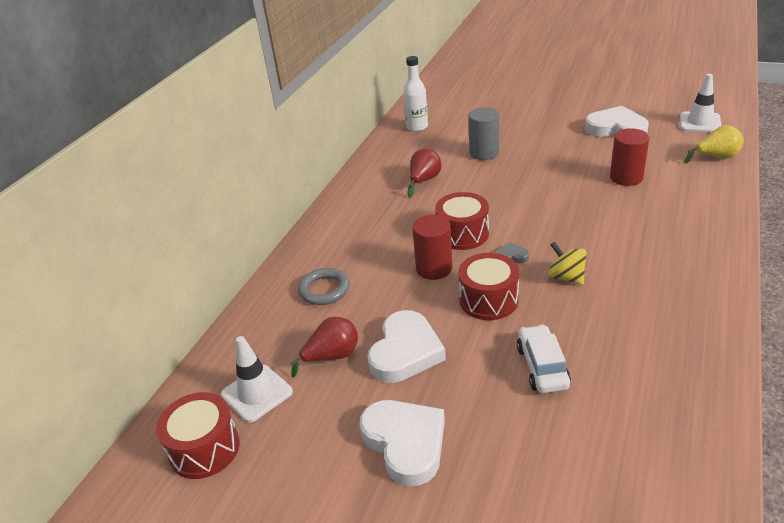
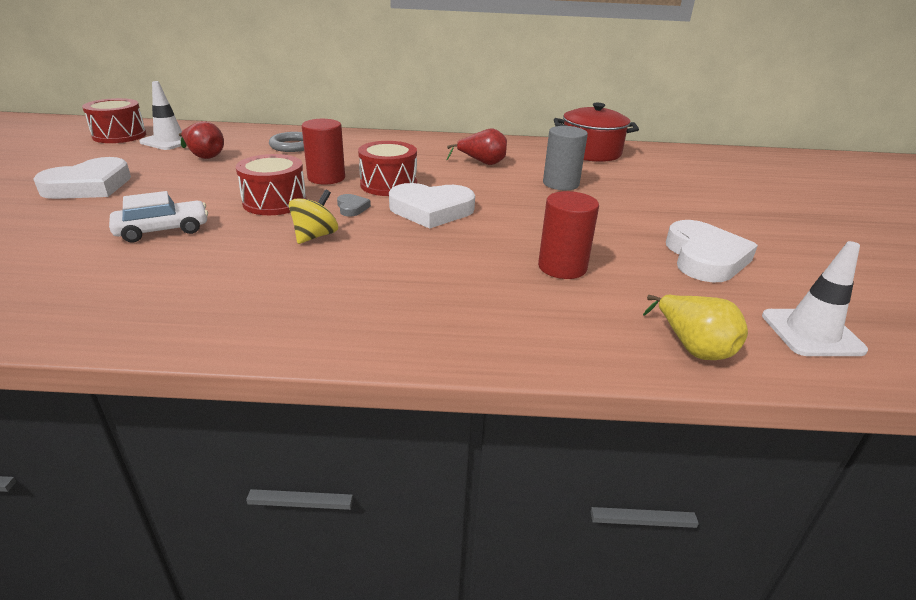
camera: 65 degrees right, 5 degrees down
(405, 352) = (203, 177): white heart -> white heart (431, 210)
(417, 127) = (590, 152): white bottle -> red pot

